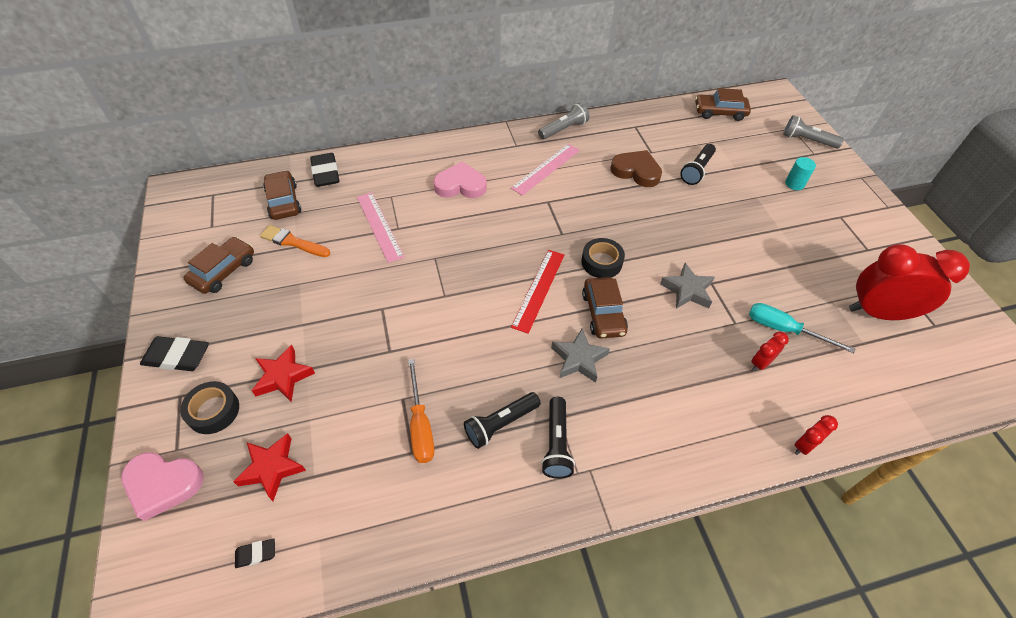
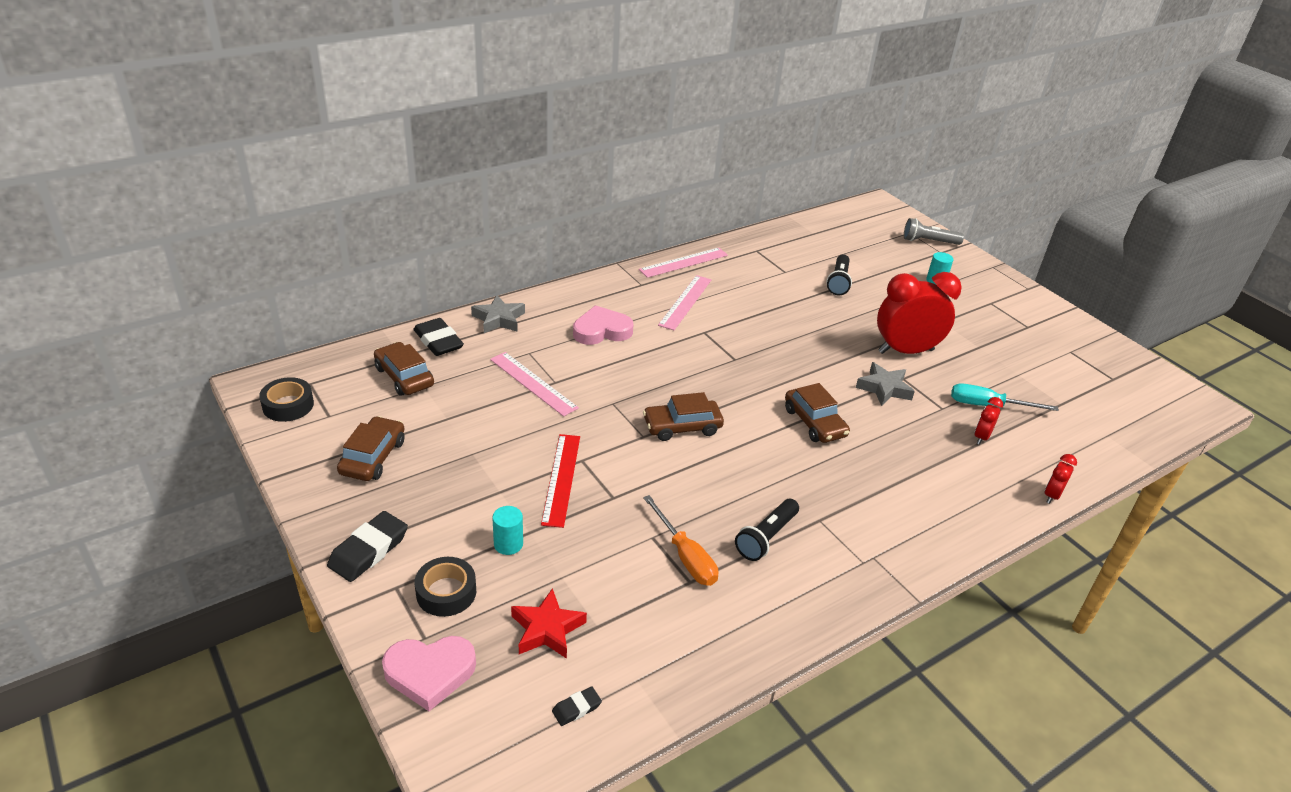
camera: 20 degrees left, 15 degrees down
(177, 357) = (368, 550): black eraser -> black eraser turned 45 degrees counterclockwise
(283, 377) = (508, 544): red star -> turquoise cylinder
(293, 242) = (440, 415): orange brush -> none
(538, 289) = (739, 413): red ruler -> red ruler (561, 479)
(556, 444) = (830, 542): black flashlight -> none
(564, 129) = (684, 262): grey flashlight -> pink ruler
(578, 359) = (812, 466): grey star -> grey star (499, 319)
(601, 262) = (789, 378): black tape -> black tape (288, 405)
(636, 171) = (779, 291): brown heart -> none
(719, 112) = (833, 227): brown car -> brown car (682, 427)
(878, 313) = (1062, 377): red clock -> red clock (905, 351)

